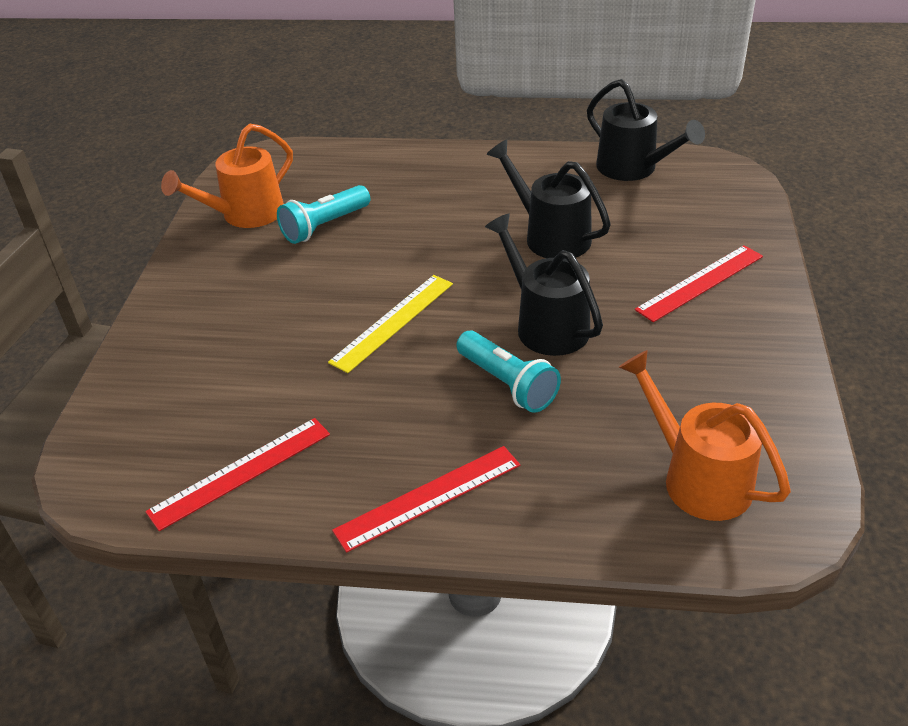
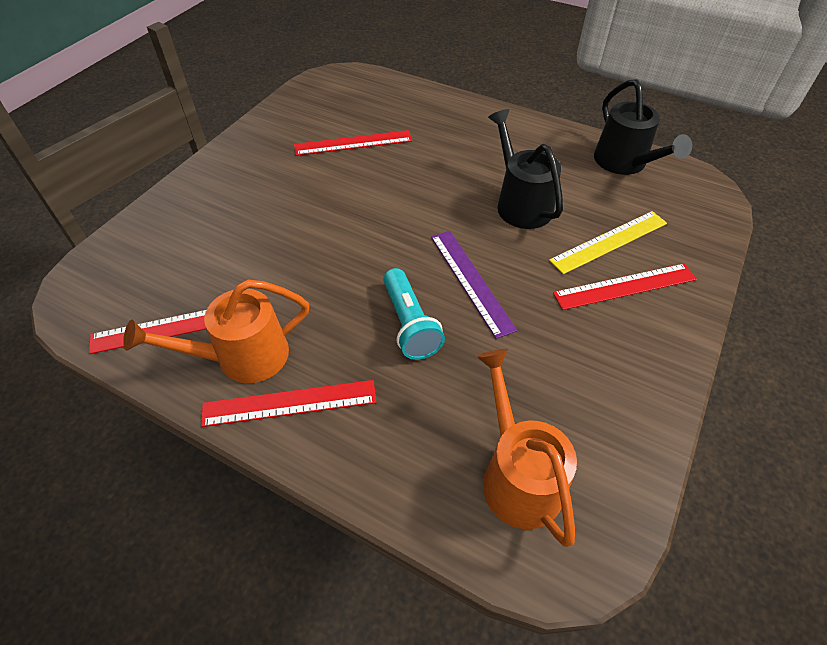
camera: 20 degrees right, 10 degrees up
(245, 215) = (303, 118): orange watering can -> orange watering can (241, 358)
(324, 226) = (353, 143): turquoise flashlight -> red ruler
(393, 322) = (354, 239): yellow ruler -> yellow ruler (609, 241)
(545, 324) = (471, 281): black watering can -> purple ruler

